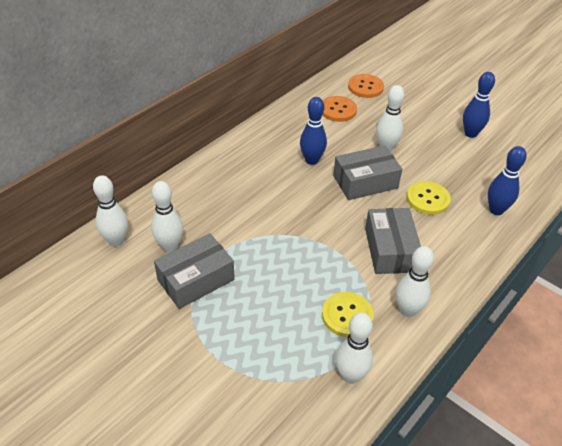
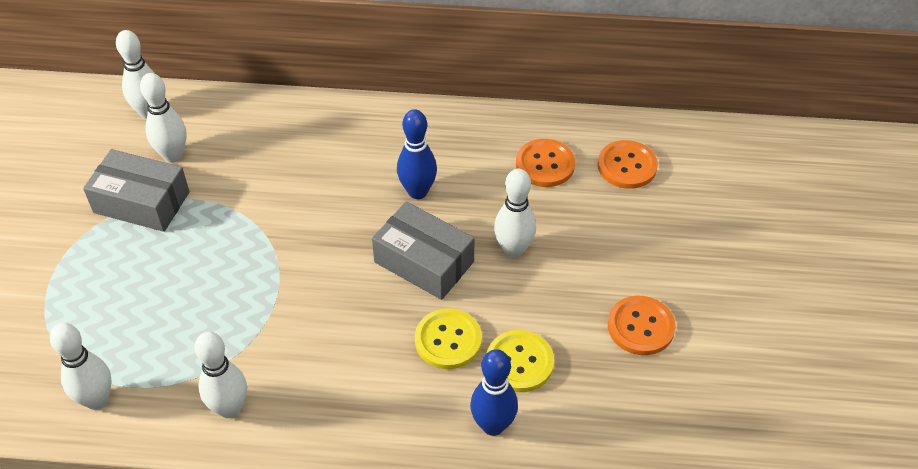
camera: 55 degrees right, 5 degrees up
(347, 315) = (181, 355): yellow button -> yellow button (519, 362)
(390, 250) = (319, 345): grey box -> none
(470, 133) = (640, 327): blue bowling pin -> orange button

